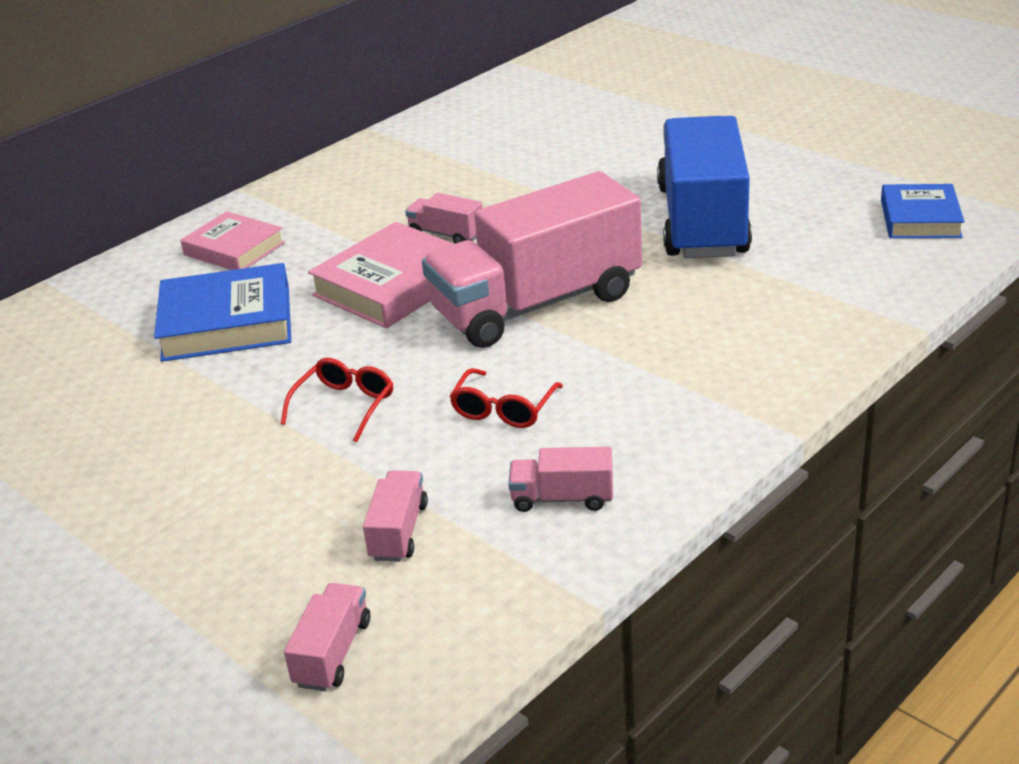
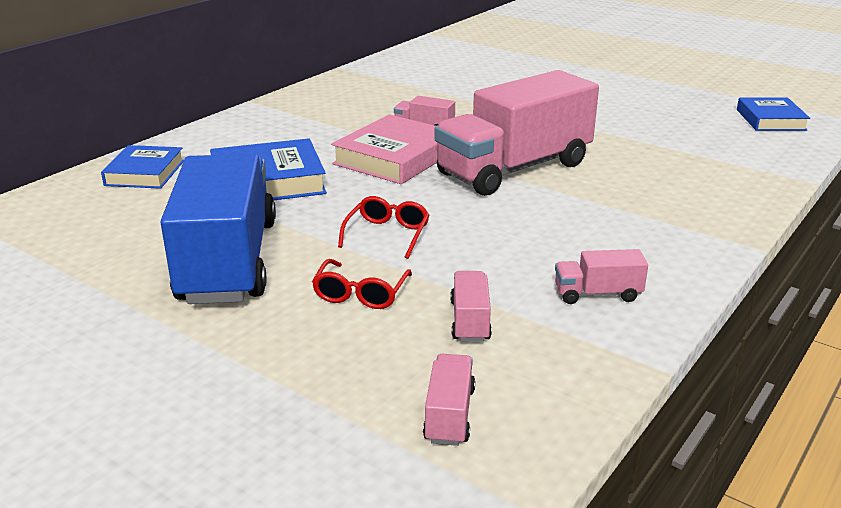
camera: 10 degrees left, 5 degrees down
(86, 309) = (145, 173): none -> blue book
(234, 249) = (258, 136): pink book -> none
(503, 409) = (520, 235): red glasses -> red glasses (360, 294)
(702, 221) = (614, 121): blue truck -> blue truck (228, 261)

